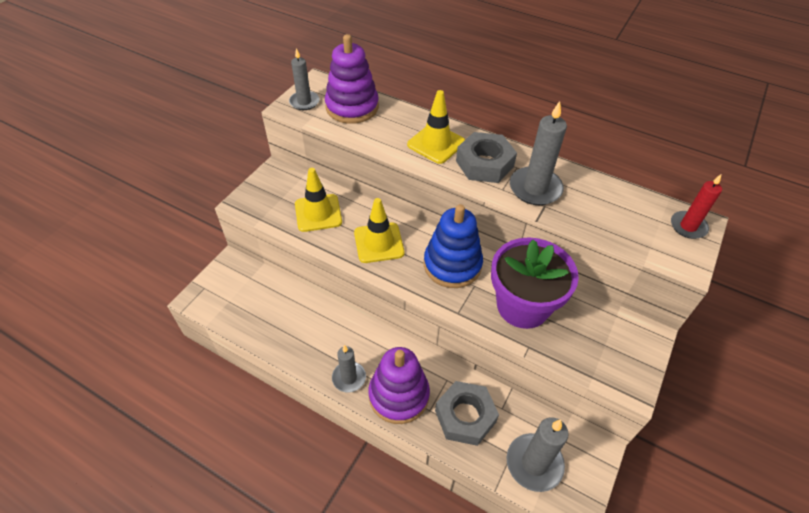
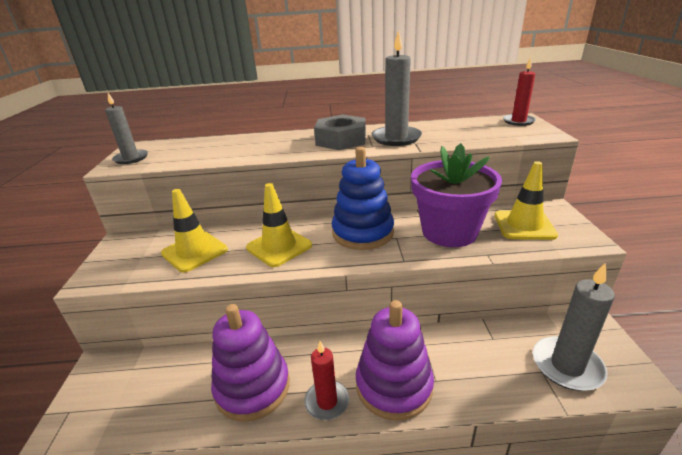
camera: 30 degrees left, 20 degrees down
(349, 378) = (327, 402): grey candle -> red candle
(352, 107) = (186, 148): purple stacking toy -> purple stacking toy (252, 387)
(436, 143) = (287, 143): yellow traffic cone -> yellow traffic cone (524, 225)
(465, 416) = (471, 365): grey nut -> none

